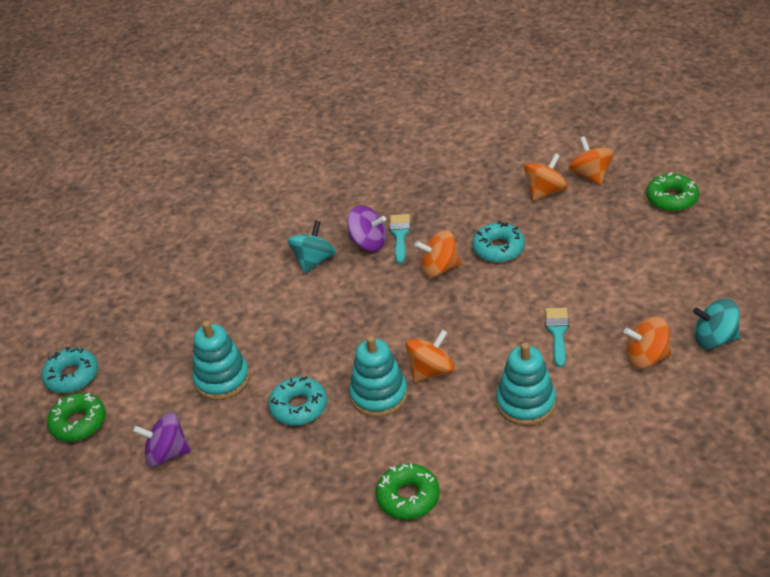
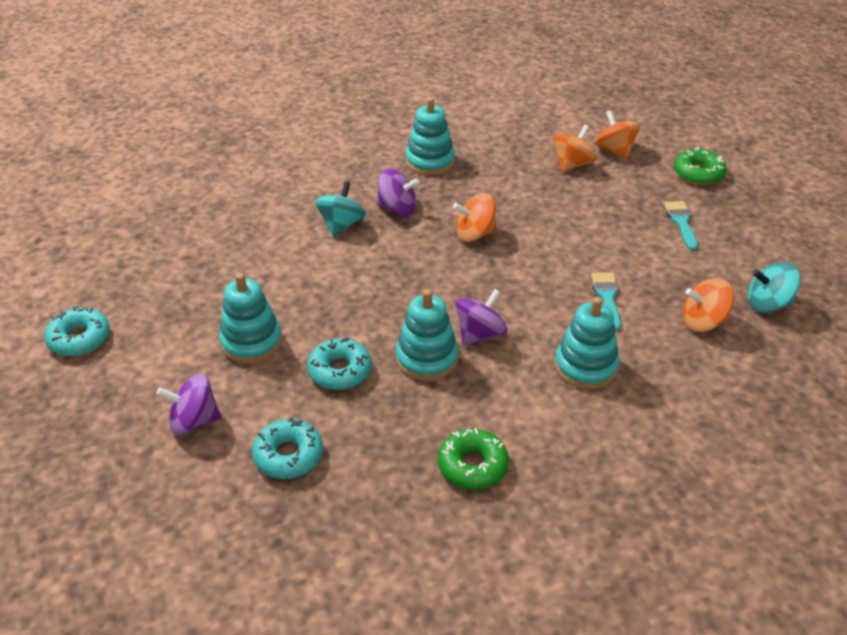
camera: 10 degrees left, 0 degrees up
(78, 423) = (89, 388): green donut -> none
(400, 235) = (429, 202): turquoise brush -> turquoise brush (681, 222)
(405, 191) = (430, 161): none -> turquoise stacking toy
(431, 371) = (480, 334): orange spinning top -> purple spinning top
(498, 248) = (533, 216): turquoise donut -> turquoise donut (288, 455)

